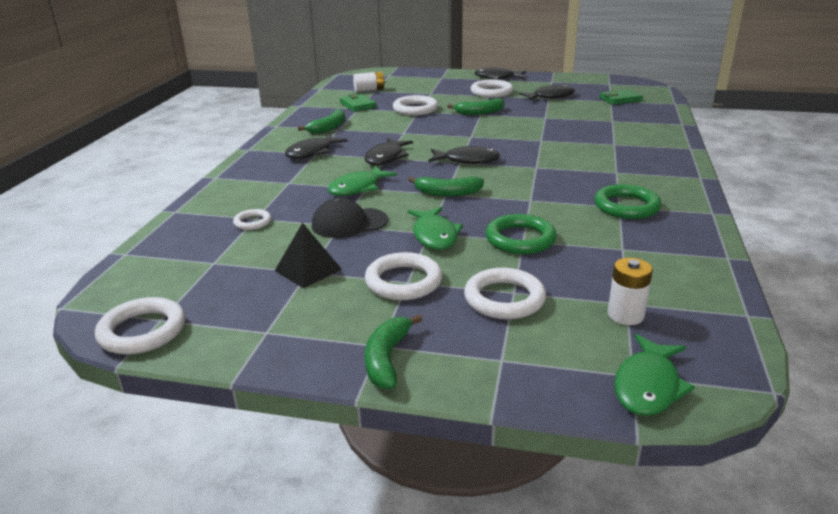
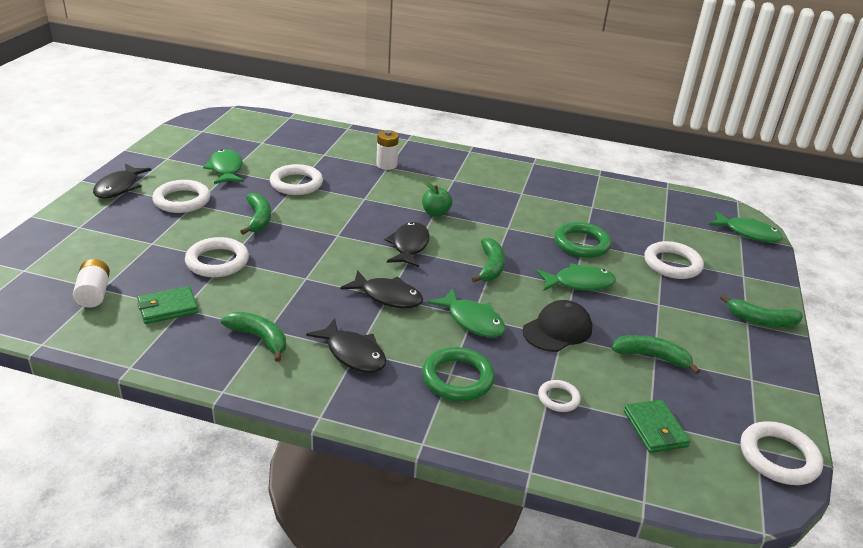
camera: 90 degrees left, 5 degrees up
(308, 270) = (651, 357): black pyramid -> green banana
(349, 223) = (557, 330): black cap -> black cap turned 120 degrees counterclockwise
(403, 281) = (659, 306): white ring -> white ring (296, 183)
(535, 167) = (435, 213): none -> green apple
(550, 96) = (226, 169): black fish -> green fish
(620, 99) = (261, 137): green wallet -> green wallet (655, 429)
(625, 315) = (679, 224): white battery -> white battery (386, 165)
(626, 206) = (522, 190): green ring -> green ring (457, 378)

